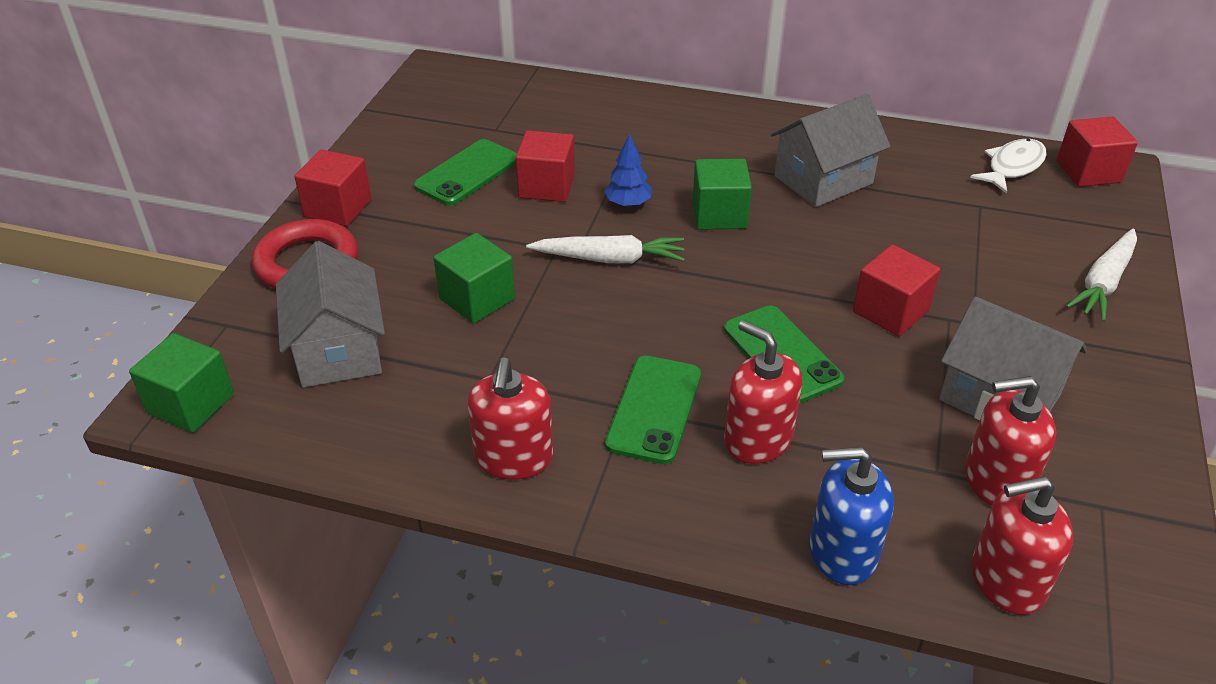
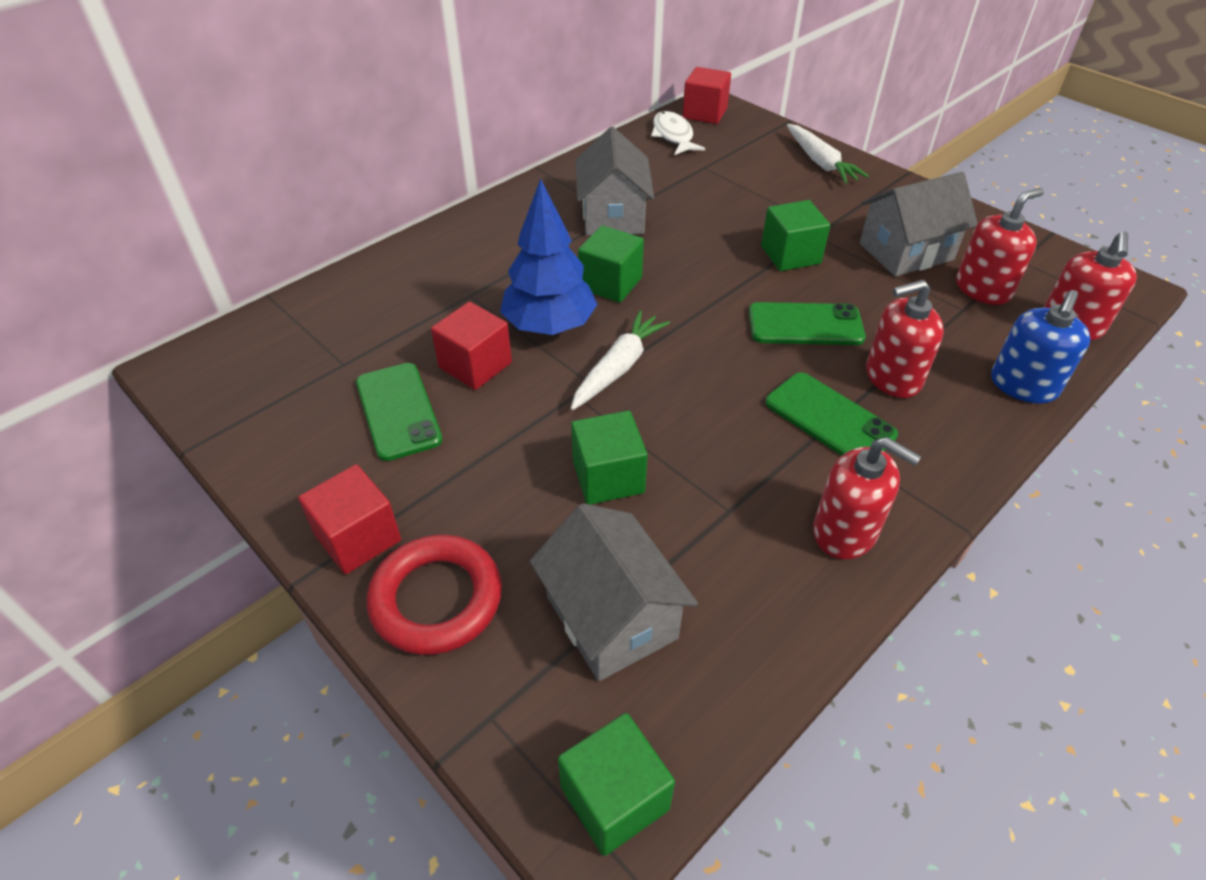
camera: 60 degrees left, 5 degrees up
(339, 350) = (611, 617): grey house -> grey house turned 45 degrees clockwise
(628, 204) = (549, 326): blue tree -> blue tree, size x1.96
(890, 311) = (790, 255): red cube -> green cube
(997, 481) = (983, 289): red soap dispenser -> red soap dispenser turned 150 degrees counterclockwise

